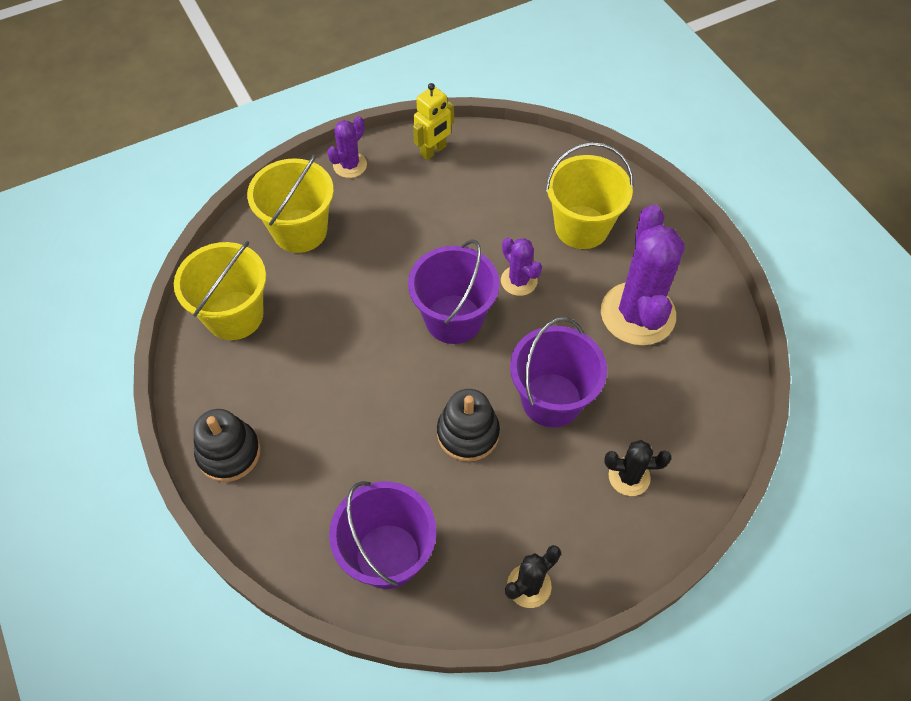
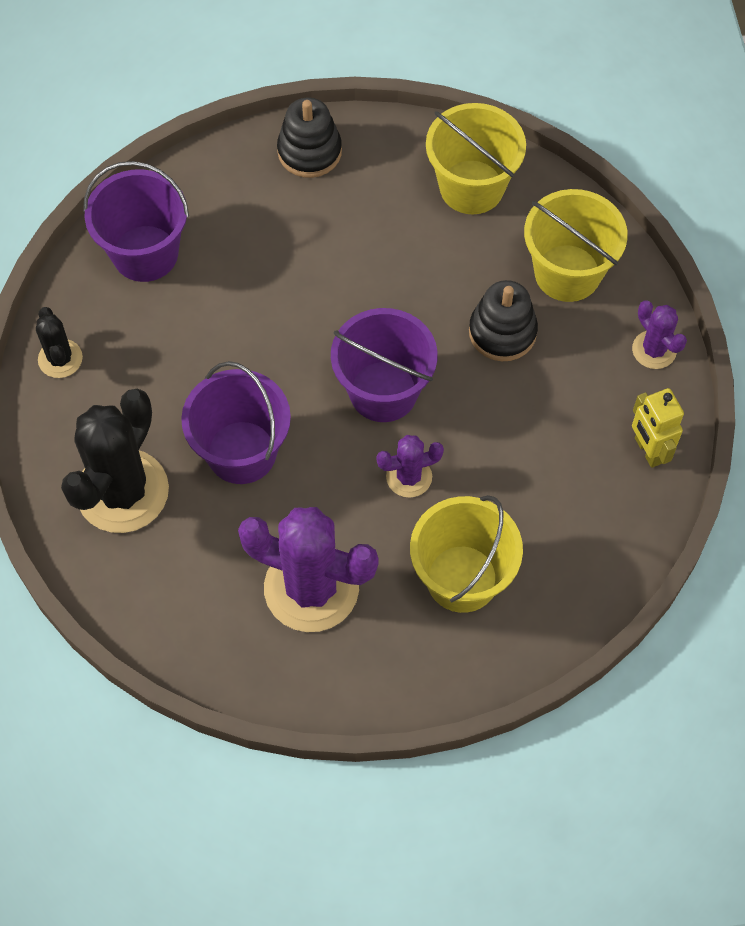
camera: 110 degrees right, 5 degrees up
(468, 433) = (238, 359): black stacking toy -> black stacking toy (502, 332)
(629, 477) = (122, 491): black cactus -> black cactus, size x2.00

